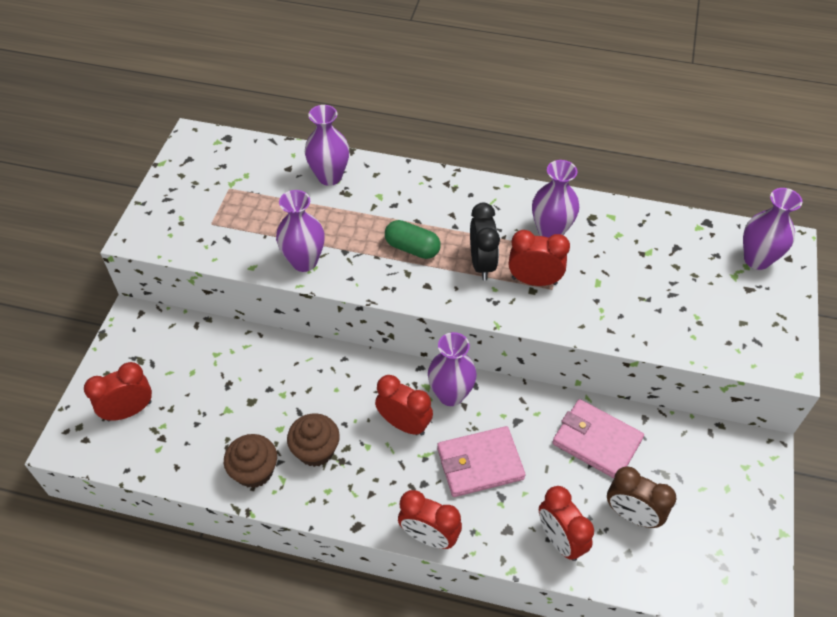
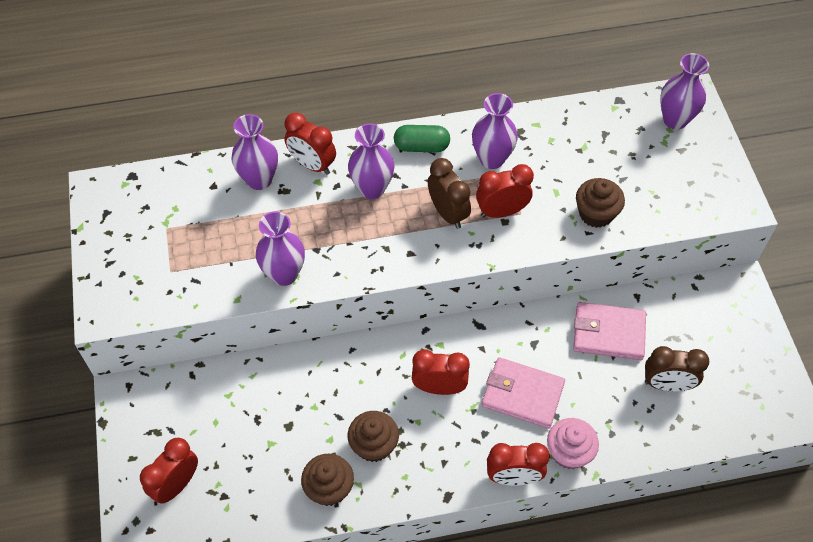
camera: 25 degrees left, 5 degrees up
(412, 248) = (377, 222): green capsule -> green capsule (421, 146)
(450, 395) = (465, 343): purple vase -> purple vase (372, 188)
(480, 463) = (522, 394): pink wallet -> pink wallet turned 60 degrees clockwise
(482, 264) = (448, 213): black clock -> brown clock
(496, 537) = (569, 452): none -> pink cupcake
(560, 540) = (621, 431): red clock -> red clock (312, 165)
(627, 316) = (596, 213): none -> brown cupcake

